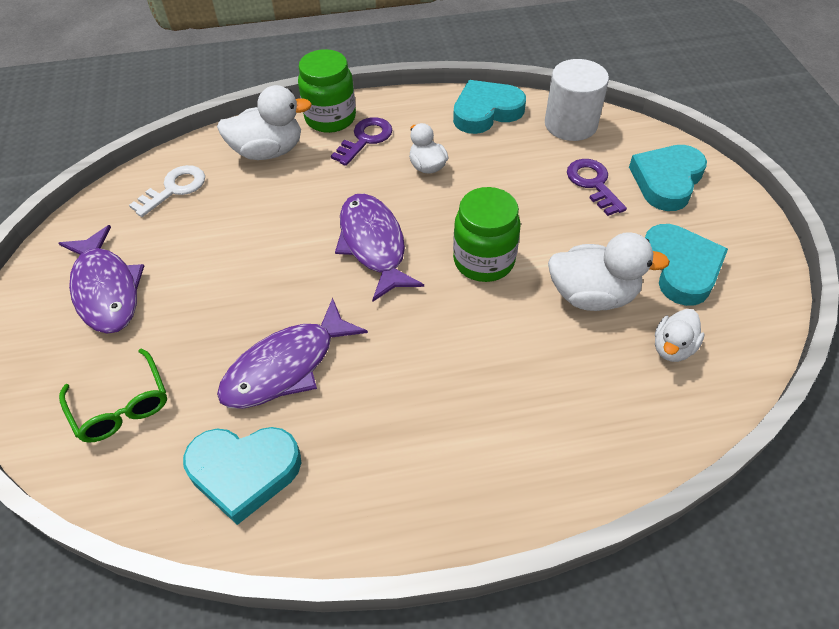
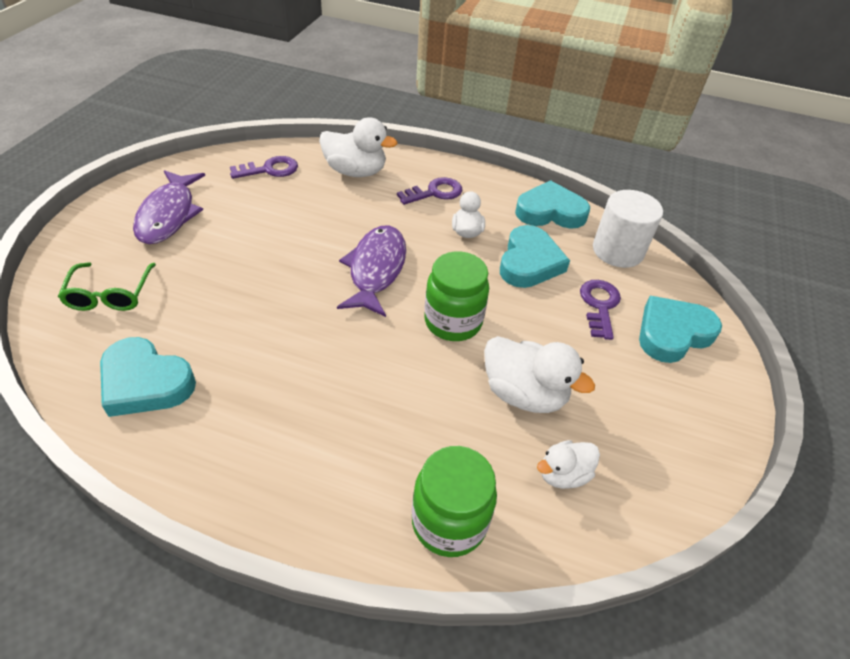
camera: 25 degrees right, 5 degrees down
(174, 189) = (270, 169): white key -> purple key
(286, 366) = (238, 324): purple fish -> none
(330, 118) = (420, 167): green jar -> green jar (449, 522)
(681, 268) = (627, 411): turquoise heart -> turquoise heart (529, 262)

